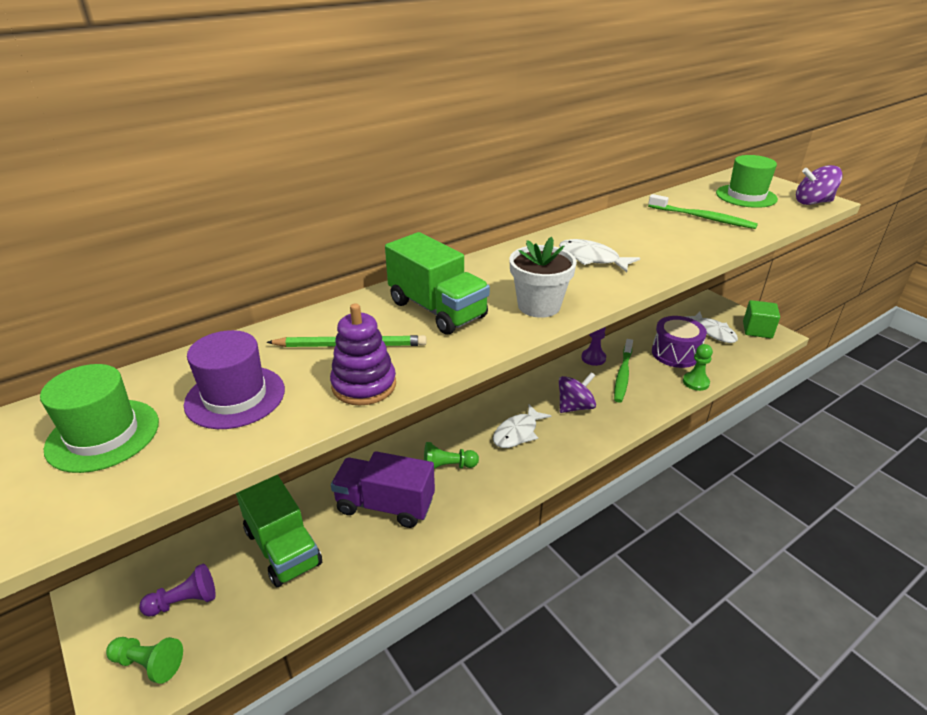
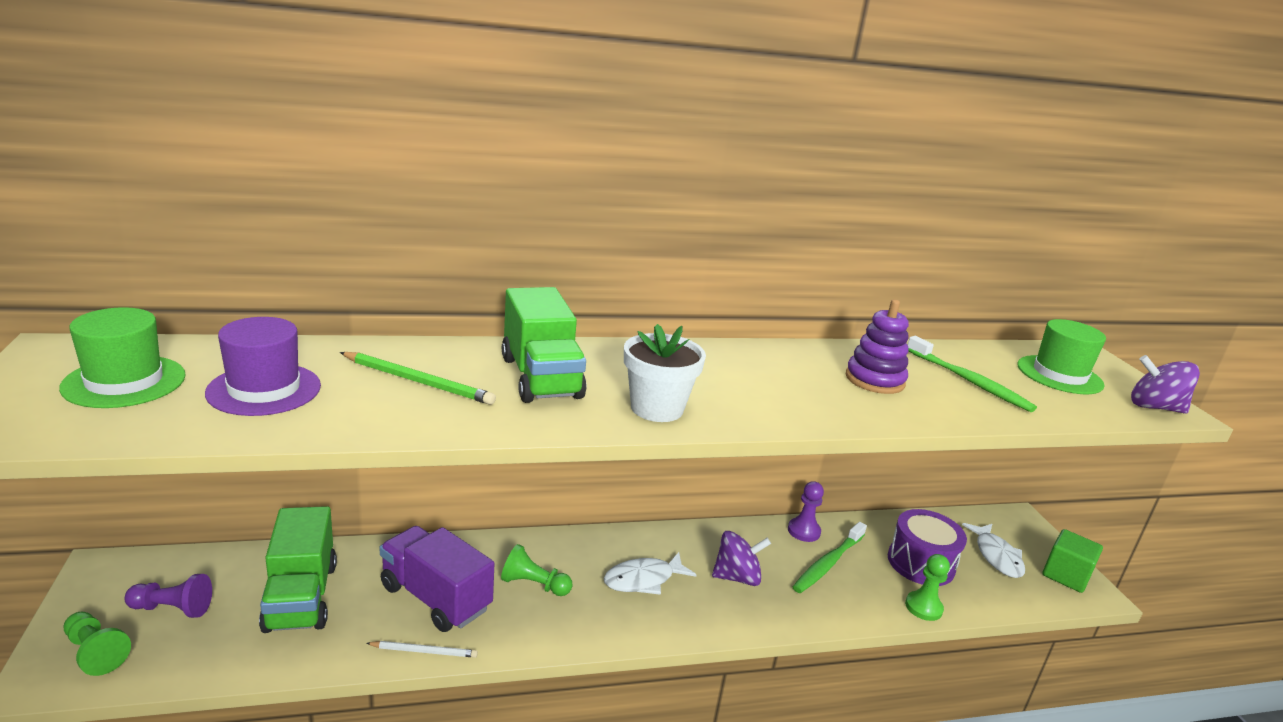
camera: 20 degrees right, 10 degrees down
(364, 385) = (390, 420): purple stacking toy -> purple stacking toy (874, 380)
(407, 547) = (424, 651): none -> white pencil
(592, 258) = (774, 382): white fish -> none

